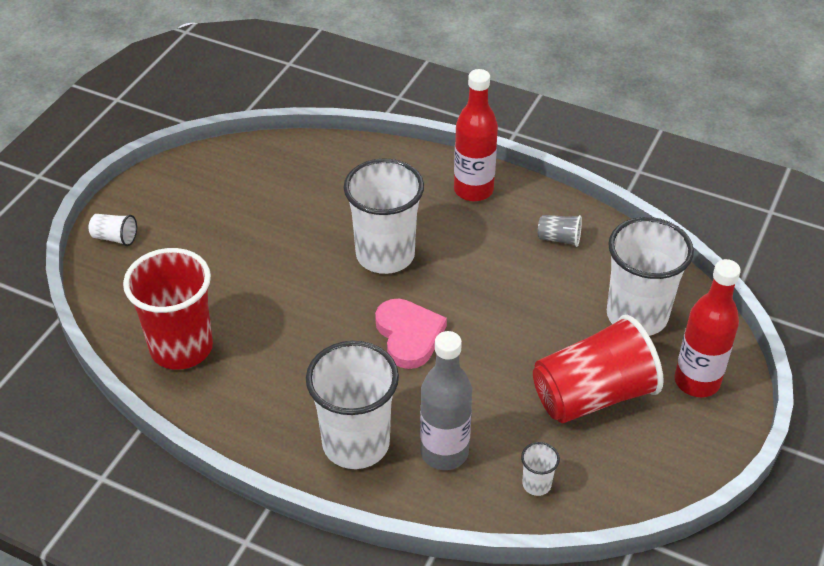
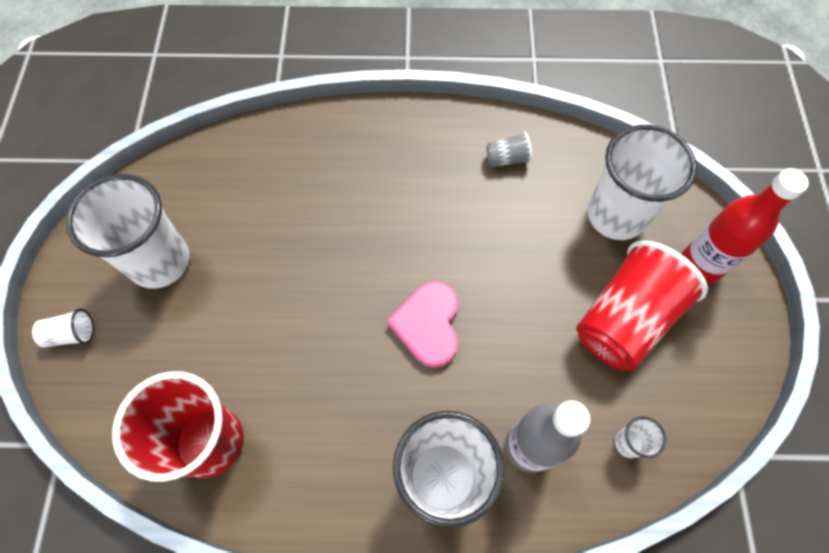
camera: 25 degrees left, 20 degrees up
(385, 255) = (359, 241): white cup -> white cup (160, 261)
(409, 335) = (428, 325): pink heart -> pink heart turned 135 degrees counterclockwise
(473, 190) = (404, 135): red bottle -> none

